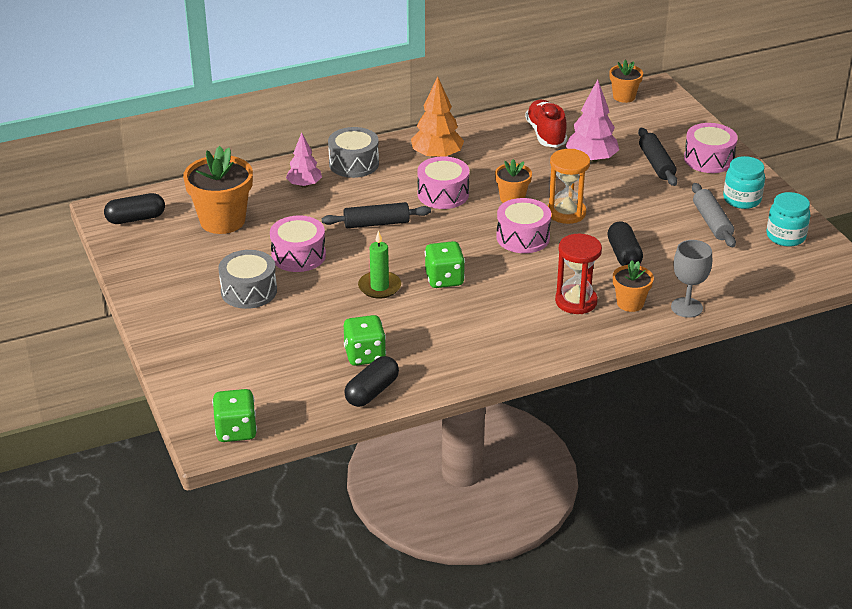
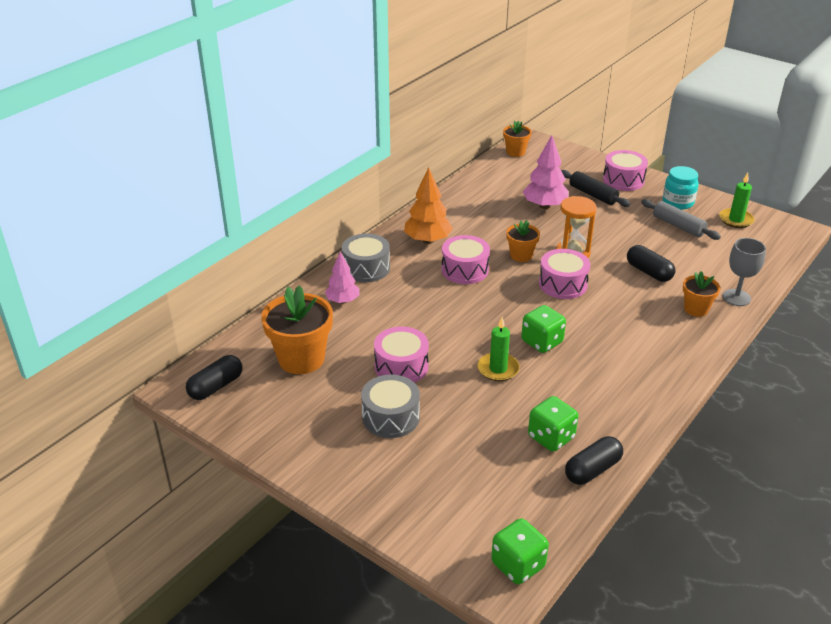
camera: 30 degrees left, 0 degrees up
(372, 392) = (592, 470): black capsule -> black capsule turned 45 degrees clockwise
(376, 223) = (438, 313): black rolling pin -> none
(546, 134) = (491, 197): red shoe -> none
(576, 301) = (658, 322): red hourglass -> none
(785, 236) = (736, 220): turquoise jar -> green candle

